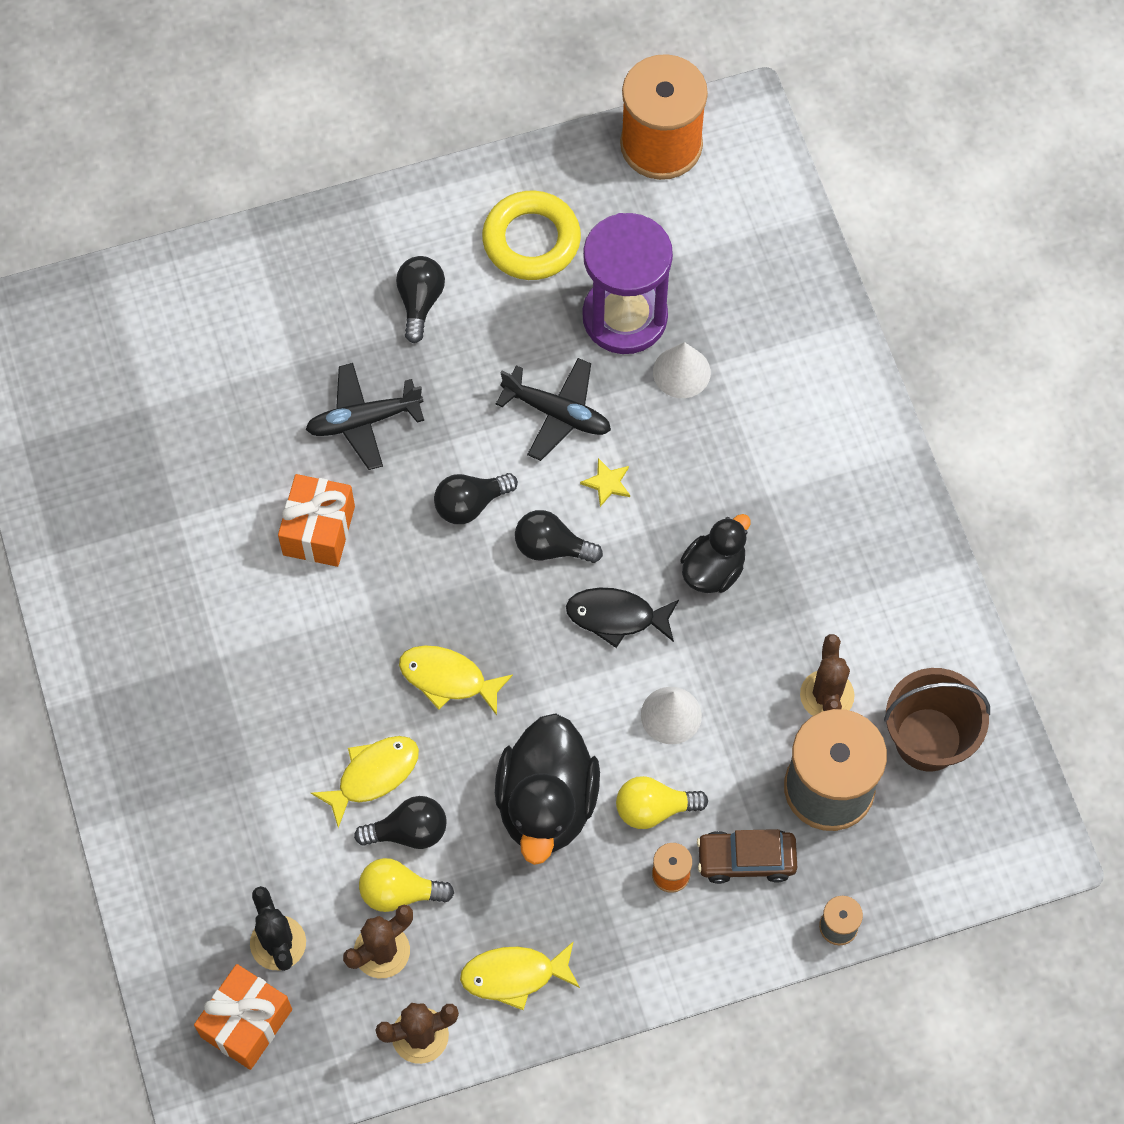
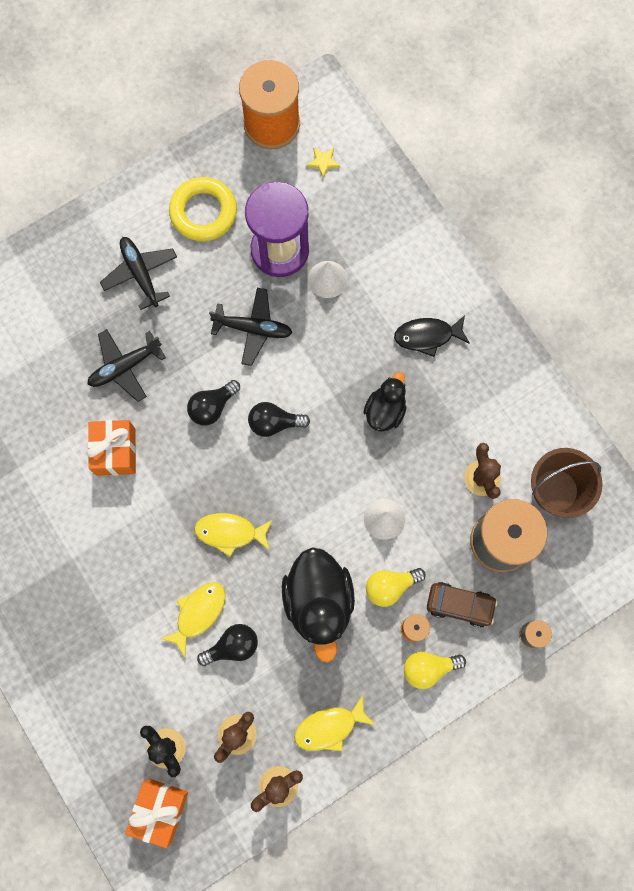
camera: 15 degrees left, 10 degrees up
(399, 892) = (238, 690): yellow light bulb -> yellow light bulb (428, 668)
(420, 302) = (140, 274): black light bulb -> black plane
(607, 483) = (299, 369): yellow star -> yellow star (323, 162)
(616, 617) = (330, 460): black fish -> black fish (427, 336)
(746, 859) = (460, 605): brown car -> brown car turned 150 degrees counterclockwise

